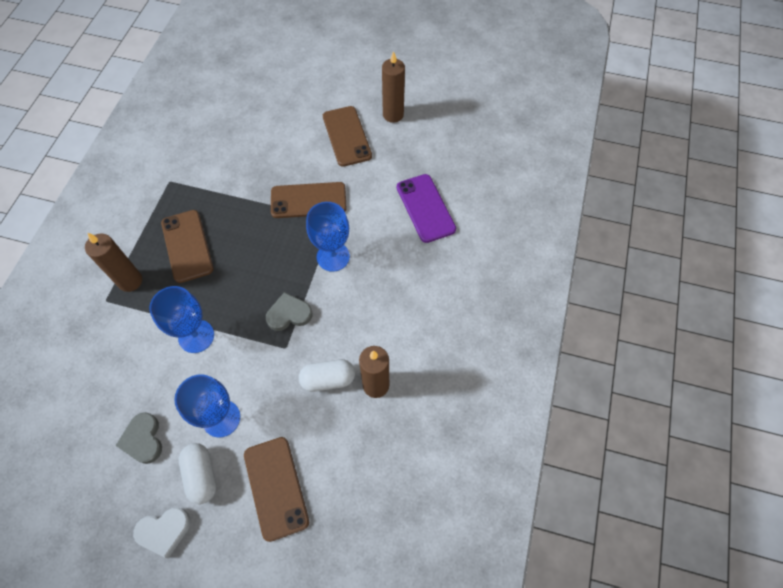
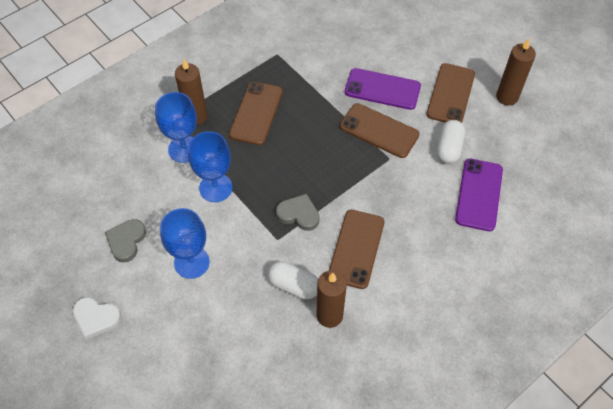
camera: 35 degrees right, 5 degrees down
(201, 475) = (149, 295): white capsule -> white capsule (448, 148)
(276, 487) = (196, 342): brown phone -> brown phone (356, 249)
(287, 162) = (382, 89): none -> purple phone
(333, 256) = (367, 189): blue goblet -> blue goblet (184, 149)

